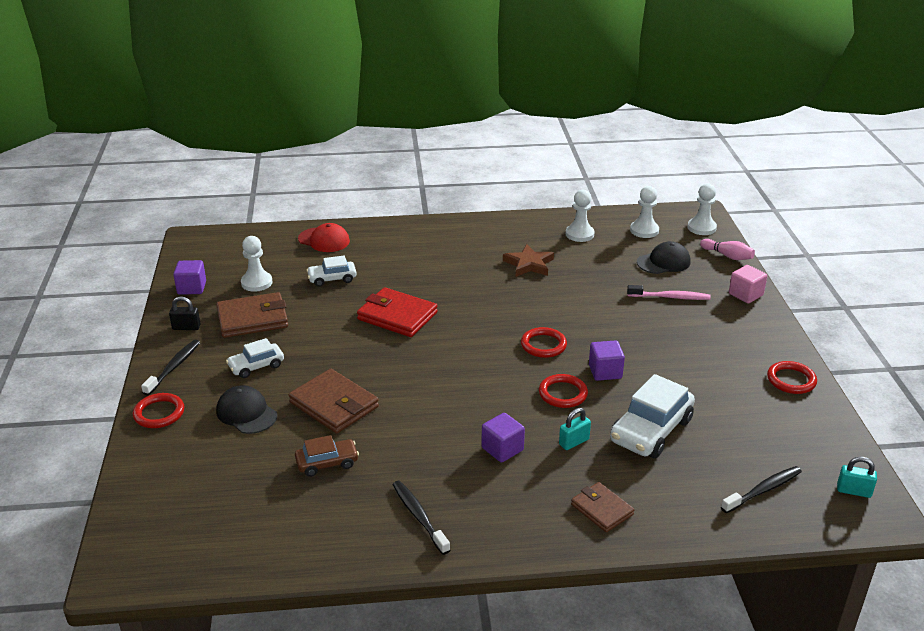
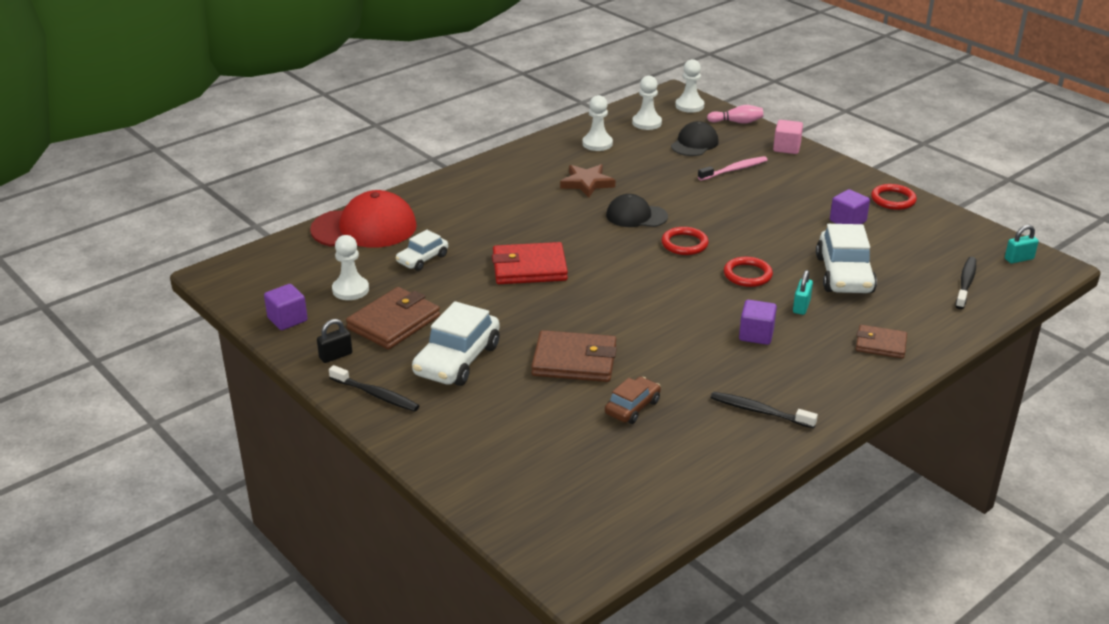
camera: 35 degrees left, 0 degrees up
(159, 413) = (420, 437): red ring -> none
(173, 367) = (375, 394): black toothbrush -> black toothbrush turned 135 degrees clockwise
(246, 413) = (504, 401): black cap -> black cap (636, 216)
(256, 366) = (457, 360): white car -> white car, size x1.75
(324, 240) = (364, 228): red cap -> red cap, size x1.67
(605, 372) = (757, 245): purple cube -> purple cube (847, 221)

